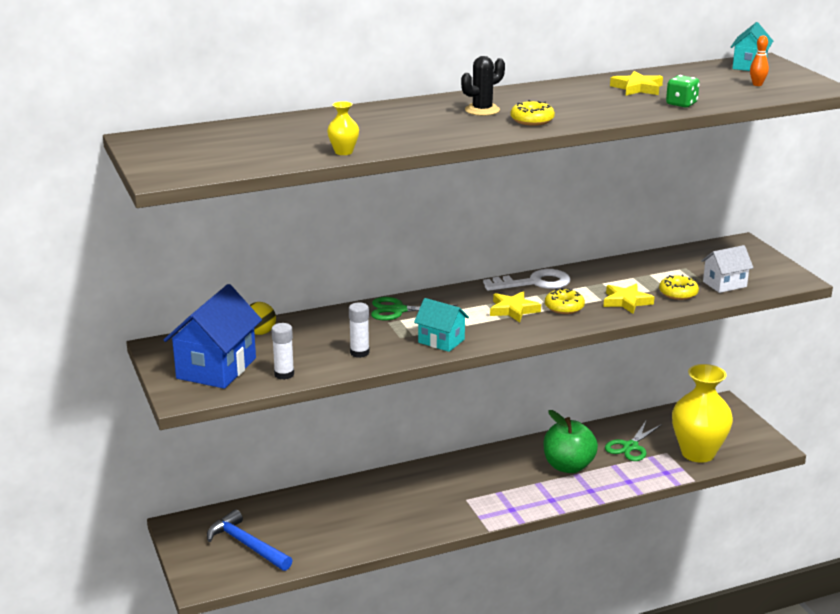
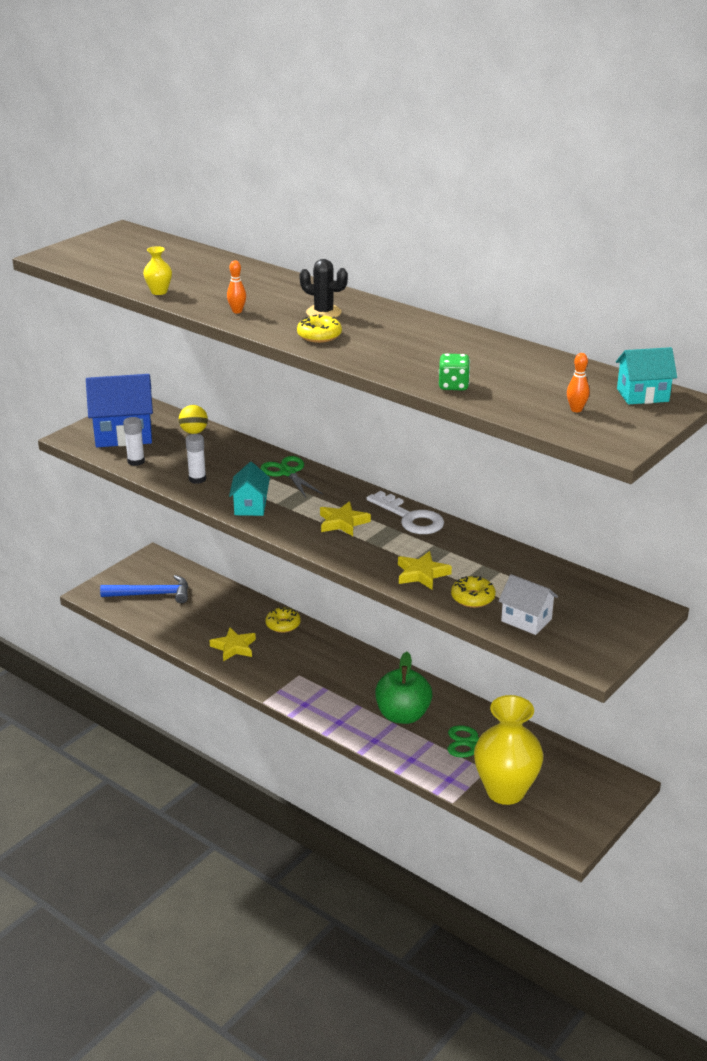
camera: 60 degrees right, 5 degrees up
(247, 545) = (151, 594): blue hammer -> blue hammer turned 75 degrees clockwise
(437, 135) = (237, 311): none -> orange bowling pin
(564, 307) = (374, 545): yellow donut -> yellow donut (283, 624)
(637, 88) = (479, 358): yellow star -> yellow star (234, 647)

